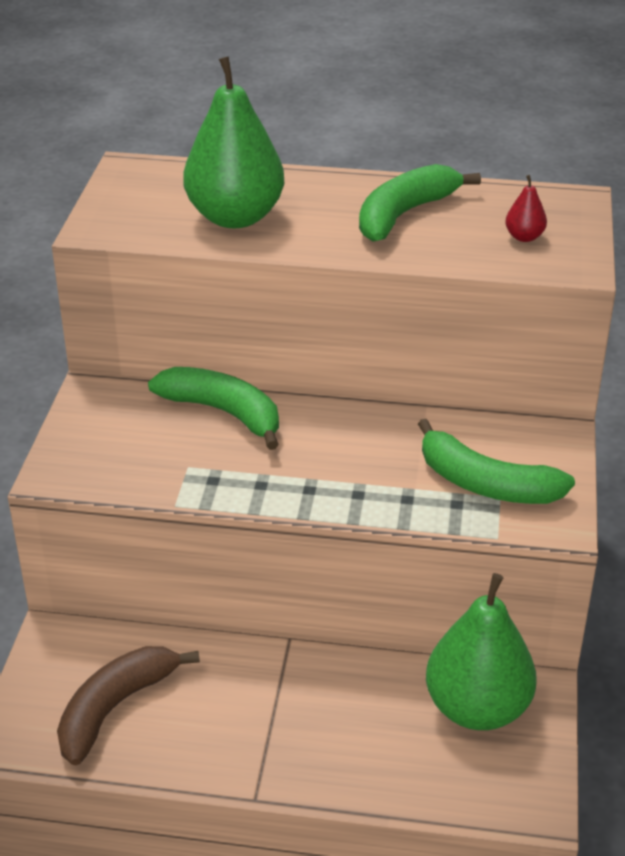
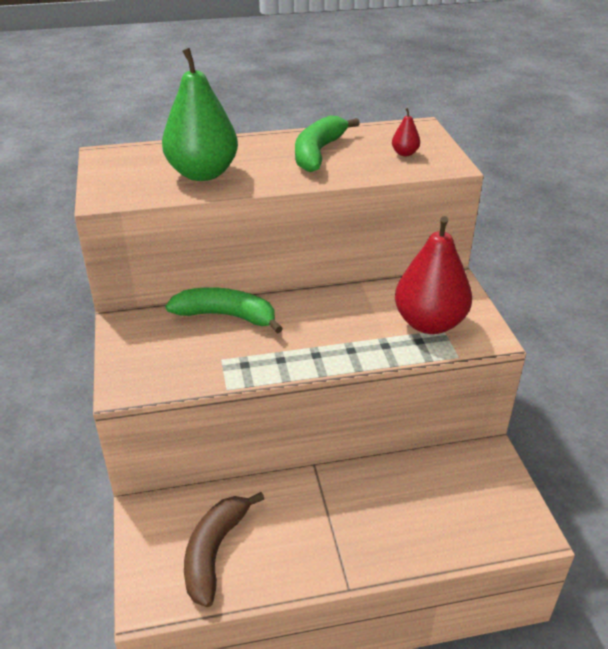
camera: 20 degrees left, 0 degrees up
(477, 708) = (461, 477): green pear -> none
(485, 484) = (429, 323): green banana -> red pear

